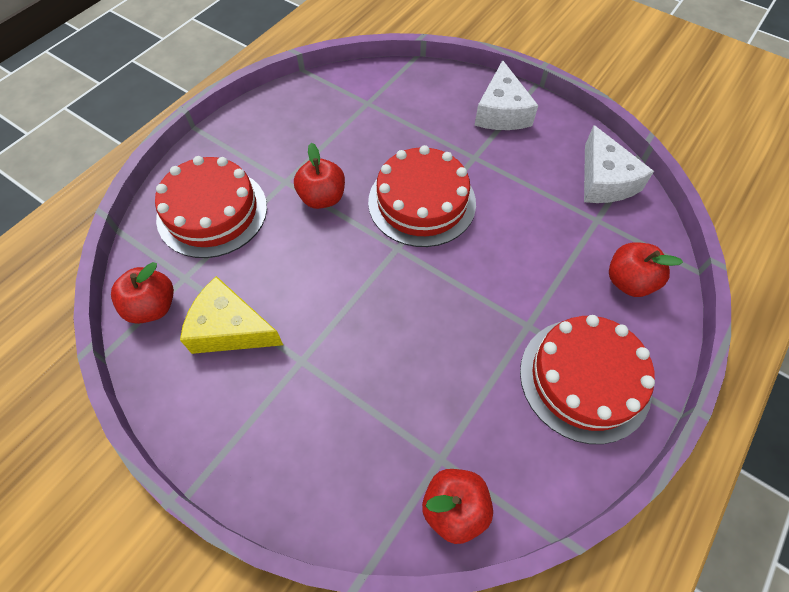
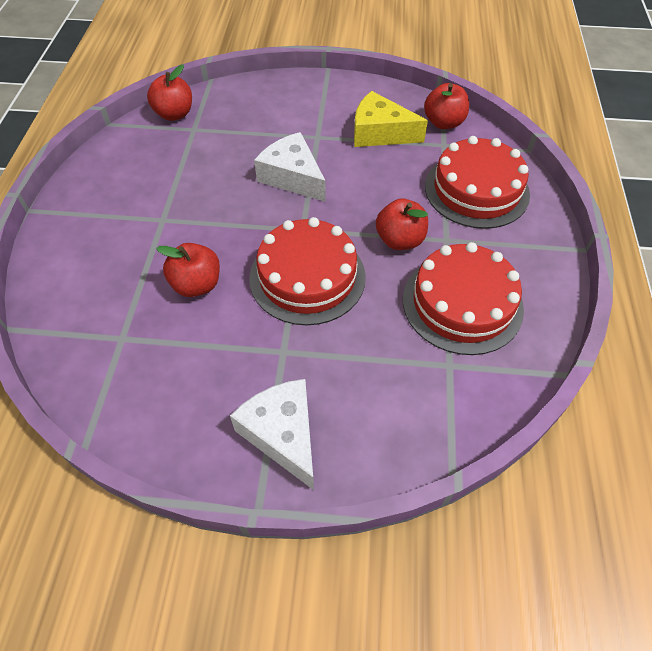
camera: 150 degrees right, 5 degrees down
(230, 328) = (380, 133): yellow cheese -> yellow cheese turned 150 degrees counterclockwise
(584, 379) = (106, 203): red cake -> red cake (462, 303)
(604, 180) = (122, 391): white cheese -> white cheese (292, 177)
(628, 281) = (79, 289): red apple -> red apple (196, 285)

